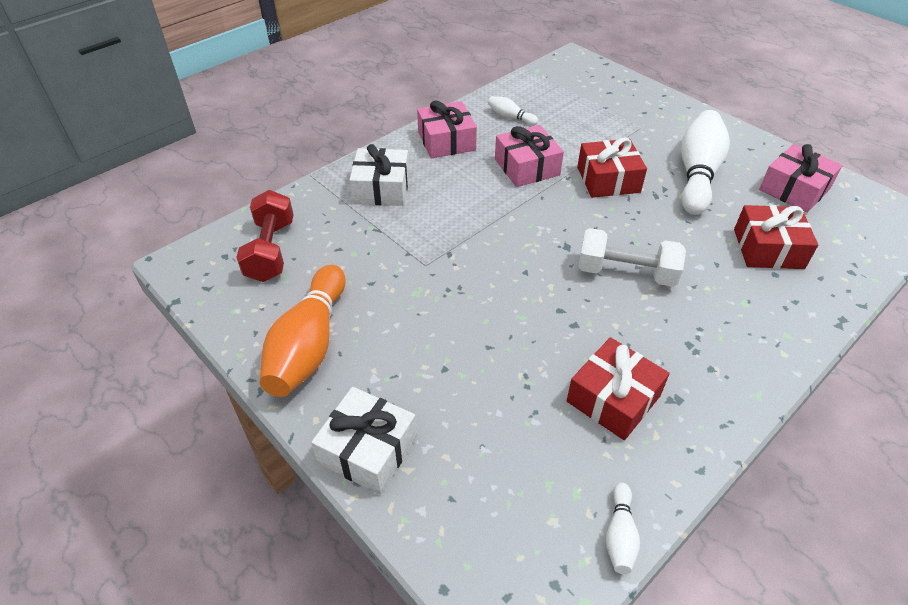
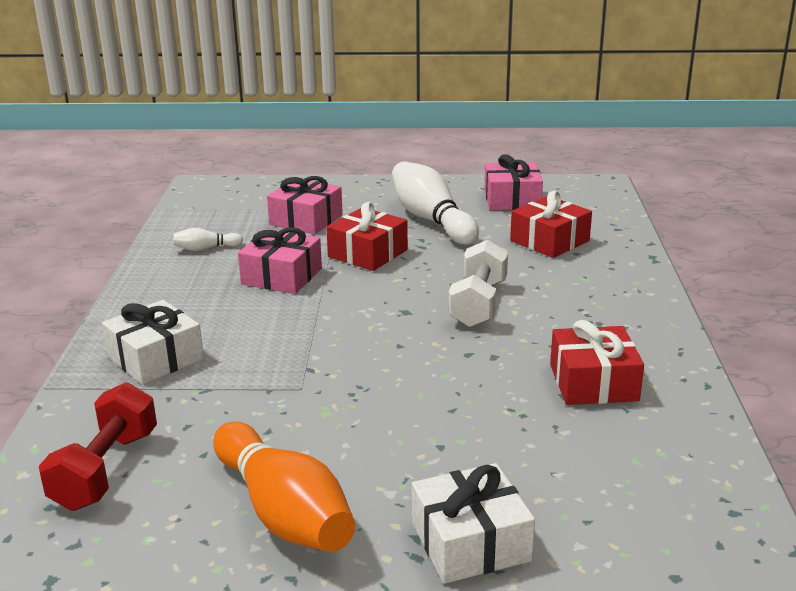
camera: 45 degrees left, 20 degrees down
(271, 251) = (106, 470): red dumbbell -> red dumbbell turned 60 degrees clockwise
(446, 141) = (167, 292): pink gift -> pink gift (306, 220)
(619, 535) = (723, 454): white bowling pin -> none
(626, 273) = (478, 304): white dumbbell -> white dumbbell turned 45 degrees counterclockwise

